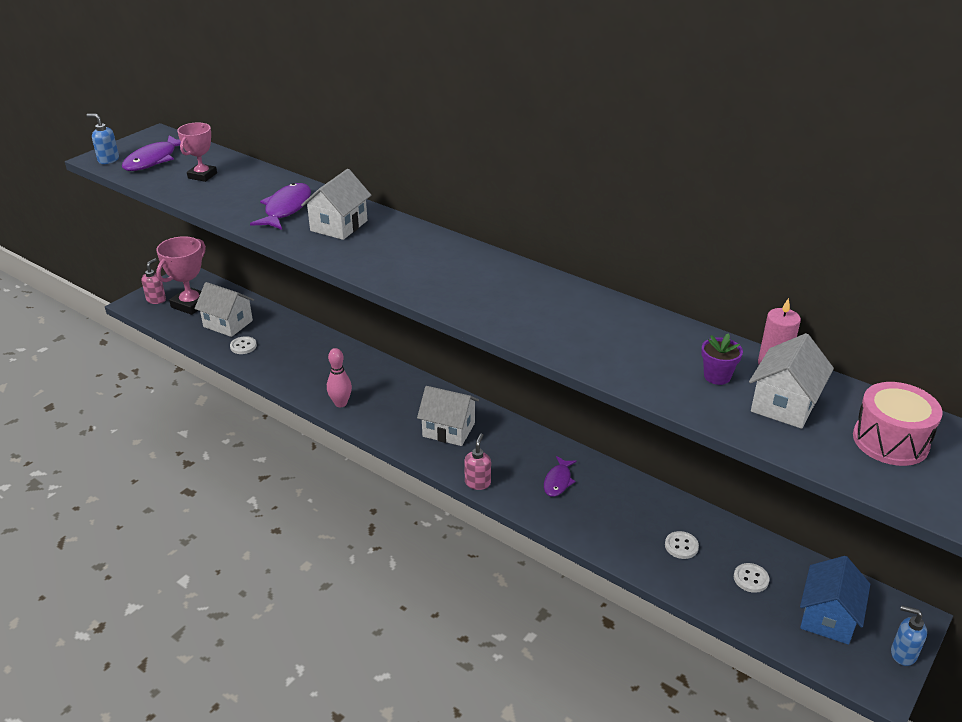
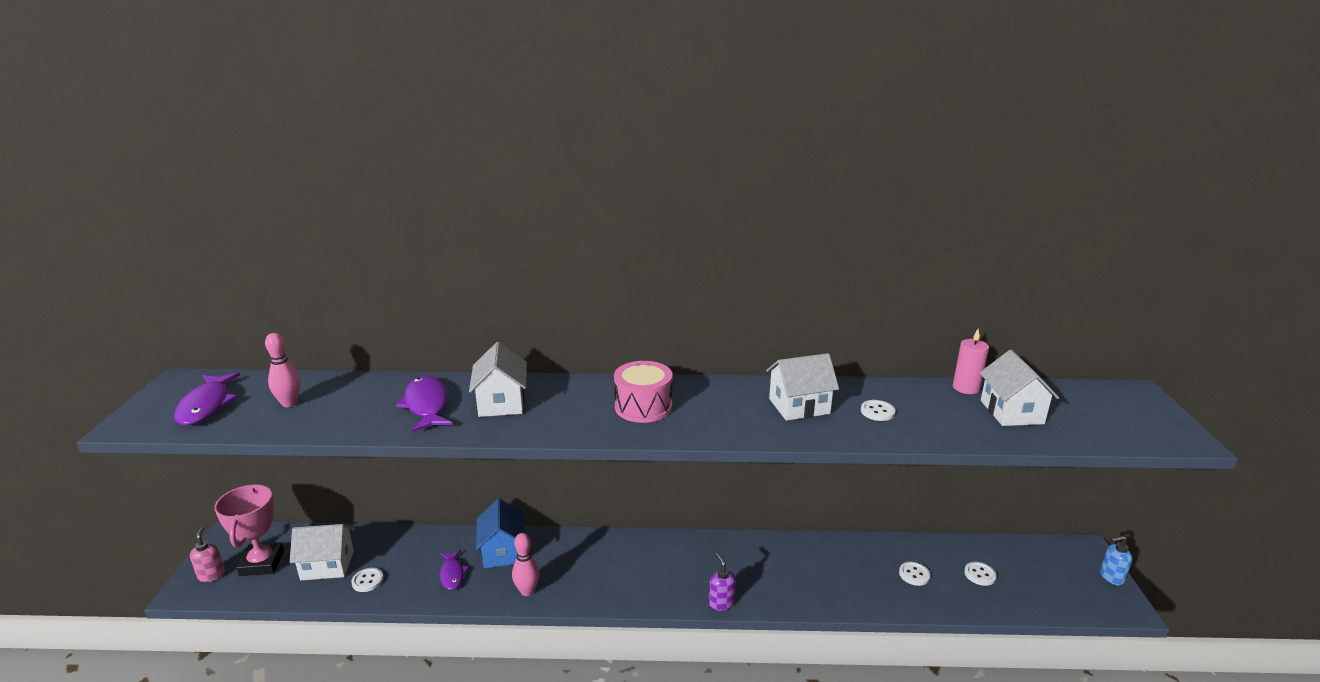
camera: 35 degrees left, 10 degrees down
(108, 160) = (142, 423): blue soap dispenser -> none
(202, 175) = (289, 403): pink trophy -> pink bowling pin
(448, 430) = (649, 568): white house -> white house (799, 406)
(477, 483) = (721, 603): pink soap dispenser -> purple soap dispenser
(558, 481) = (779, 569): purple fish -> purple fish (452, 574)
(642, 350) = (877, 412): none -> white button
(717, 376) = (948, 410): purple flower pot -> none
(828, 617) = (1049, 576): blue house -> blue house (503, 551)
(890, 441) = (1096, 410): pink drum -> pink drum (643, 407)

